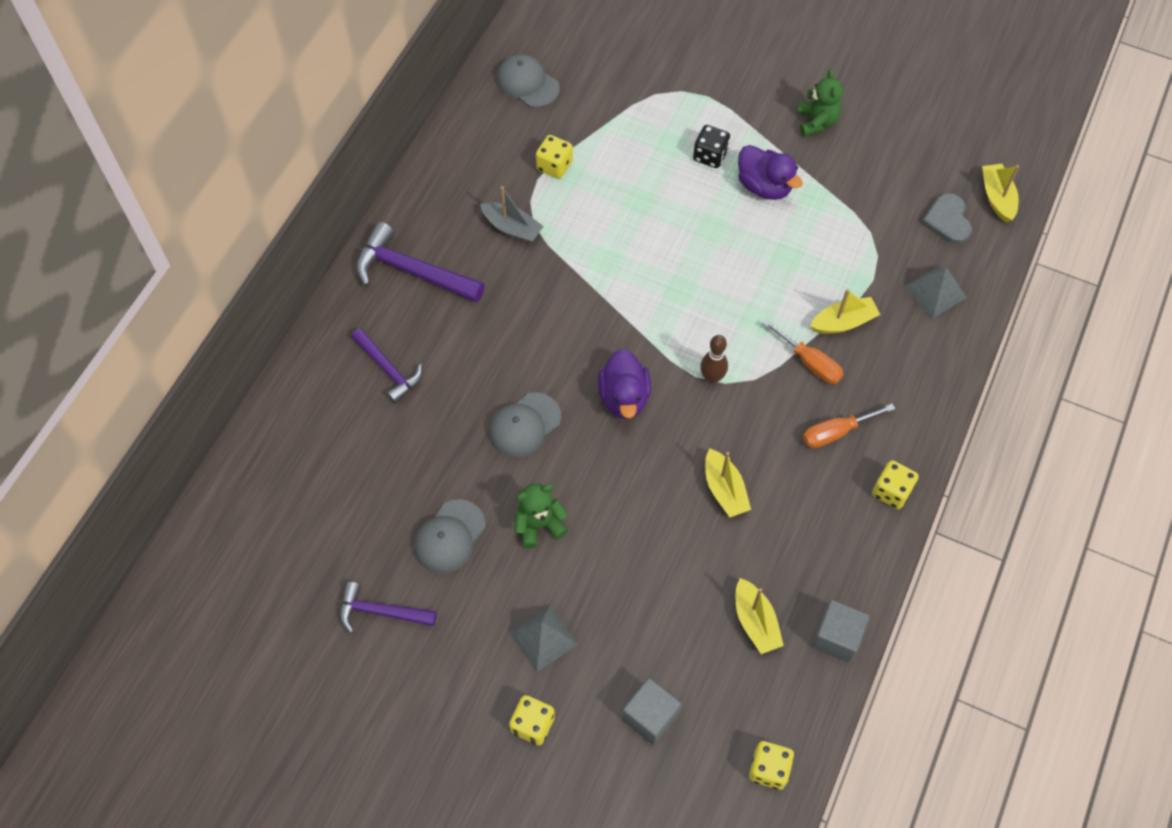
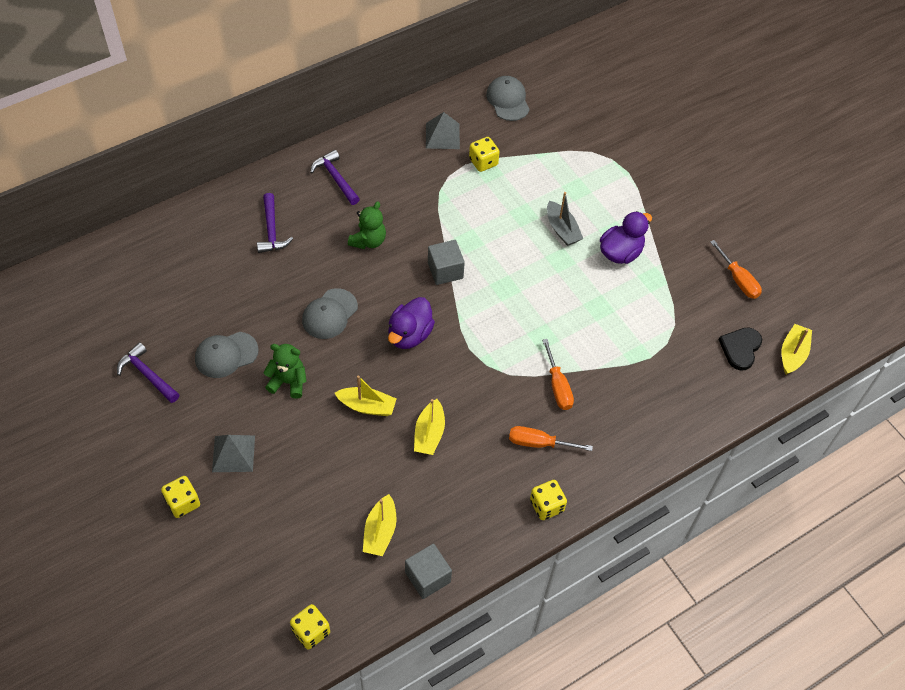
camera: 30 degrees right, 5 degrees down
(412, 271) = (335, 178): purple hammer -> purple hammer, size x0.65
(512, 228) = (422, 186): grey boat -> grey boat (562, 229)
(524, 425) = (329, 314): grey cap -> grey cap turned 45 degrees counterclockwise
(650, 716) = (261, 546): grey cube -> grey cube (445, 270)
(710, 156) = (598, 212): black dice -> none
(712, 378) = (480, 357): brown bowling pin -> none
(764, 186) = (620, 252): purple duck -> purple duck turned 120 degrees counterclockwise
(816, 122) = (695, 230): green teddy bear -> green teddy bear (368, 241)
(843, 322) = (604, 373): yellow boat -> yellow boat (367, 406)
(894, 151) = (738, 280): none -> orange screwdriver
(935, 291) = (690, 391): grey pyramid -> grey pyramid (442, 135)
(947, 221) = (740, 348): grey heart -> black heart

